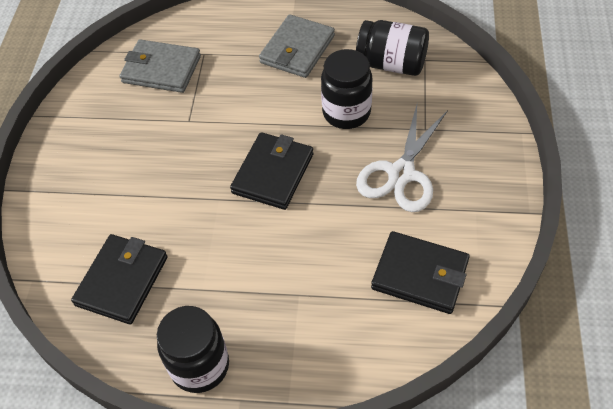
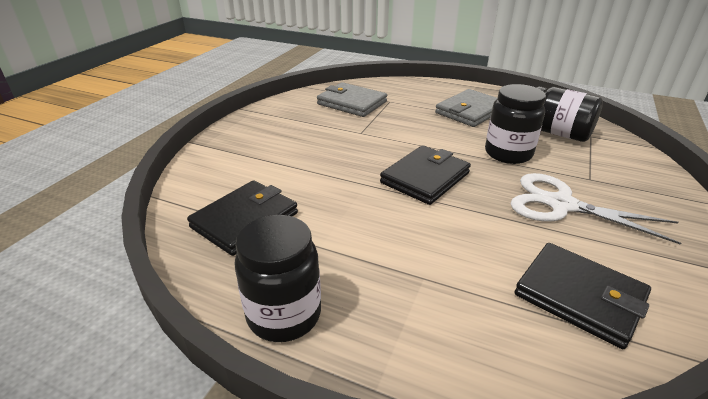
camera: 15 degrees right, 20 degrees down
(401, 173) = (561, 205): white scissors -> white scissors turned 75 degrees clockwise

